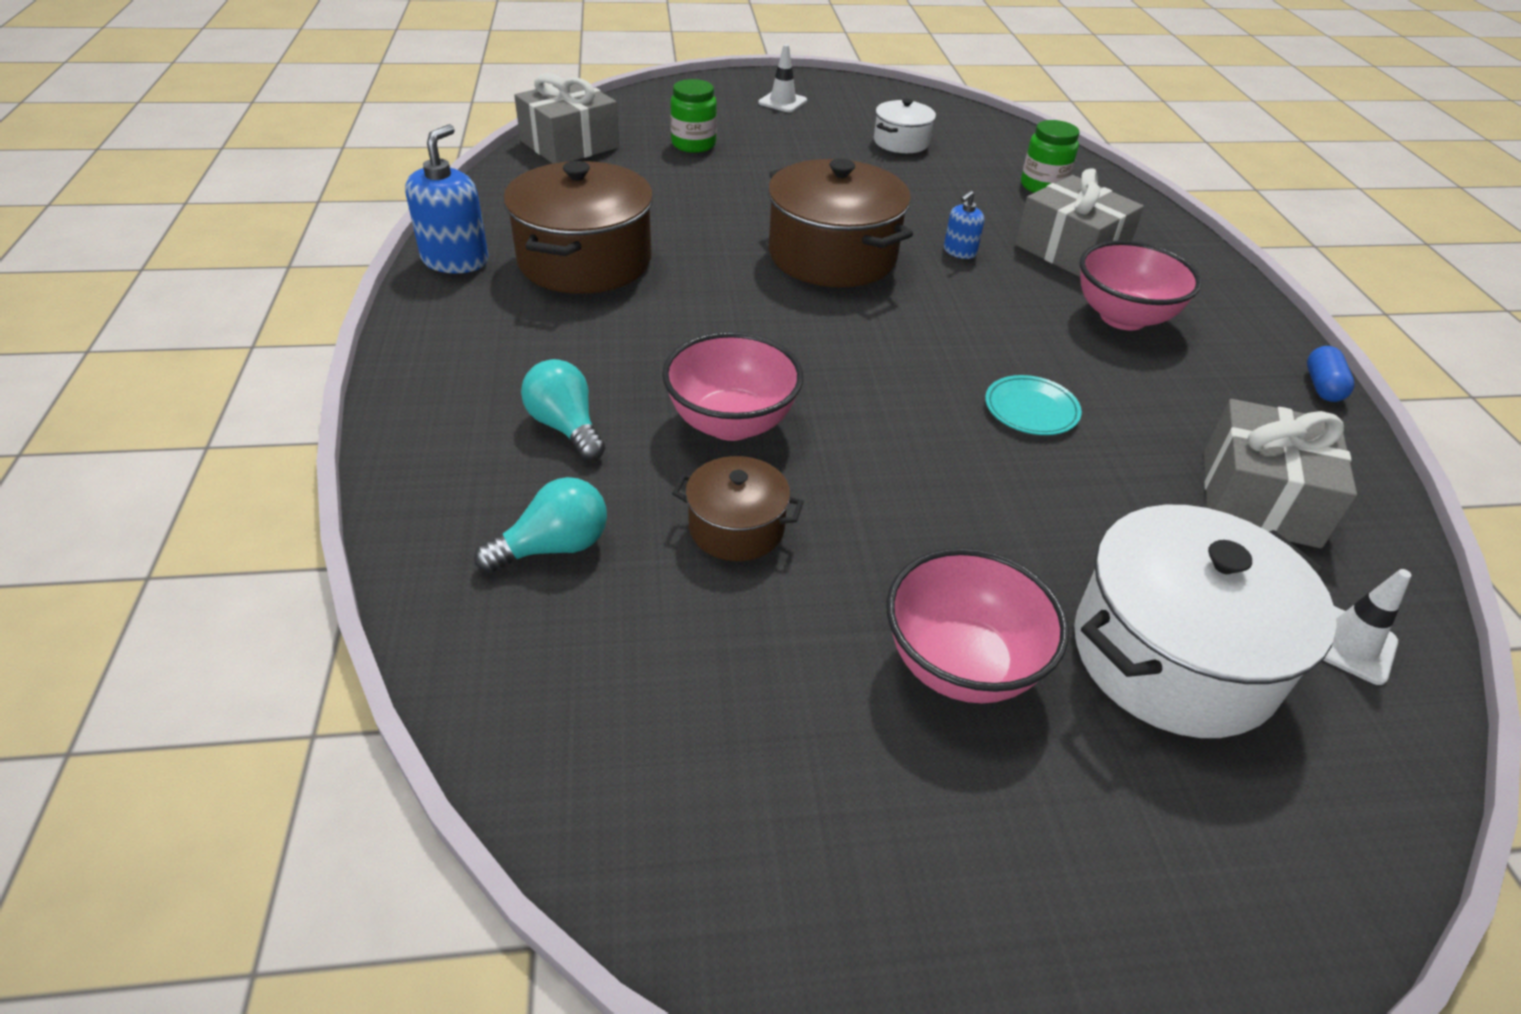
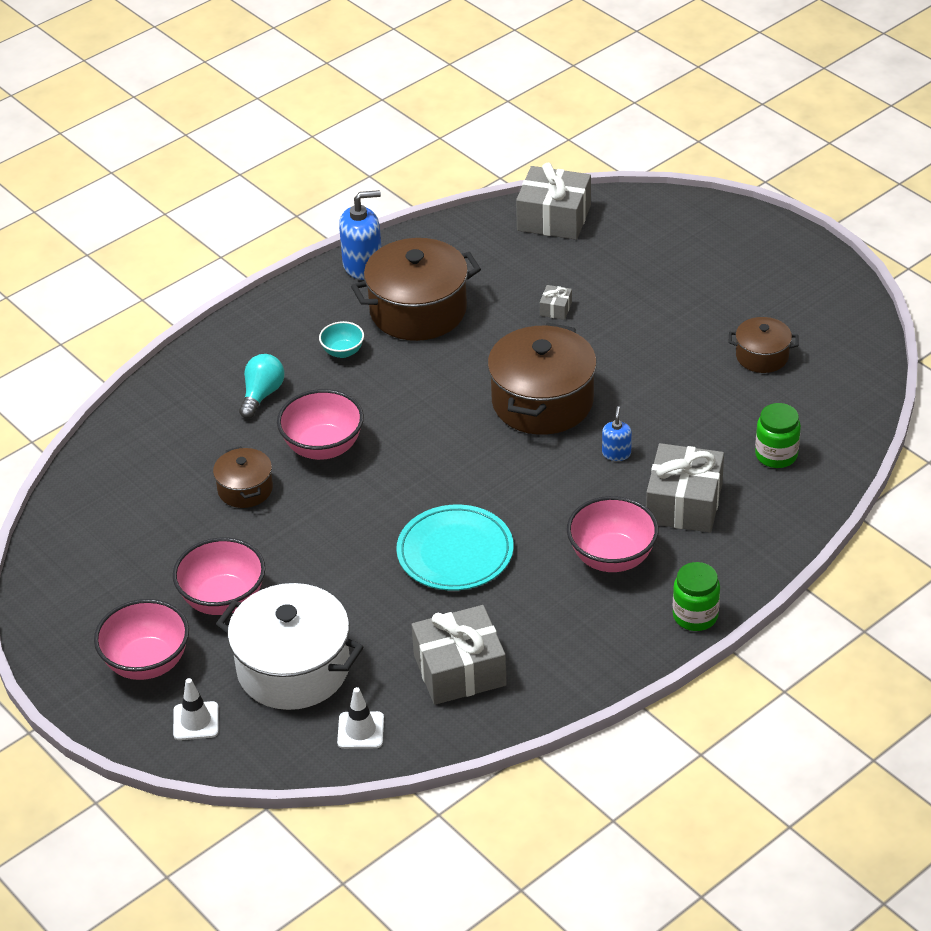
camera: 60 degrees right, 0 degrees up
(554, 547) = (178, 441): turquoise light bulb -> none
(577, 334) = (343, 352): none -> turquoise bowl
(693, 144) = (625, 267): green jar -> green jar (695, 616)
(701, 194) = (556, 309): none -> grey gift
(782, 102) = (756, 268): white traffic cone -> white traffic cone (196, 721)
(901, 142) = (762, 356): white pot -> brown pot
(959, 252) = (616, 453): blue soap dispenser -> blue soap dispenser turned 90 degrees clockwise
(1031, 409) = (455, 552): turquoise plate -> turquoise plate, size x1.78
(1055, 847) = (147, 663): none -> pink bowl
(1322, 386) = (622, 672): blue capsule -> none

